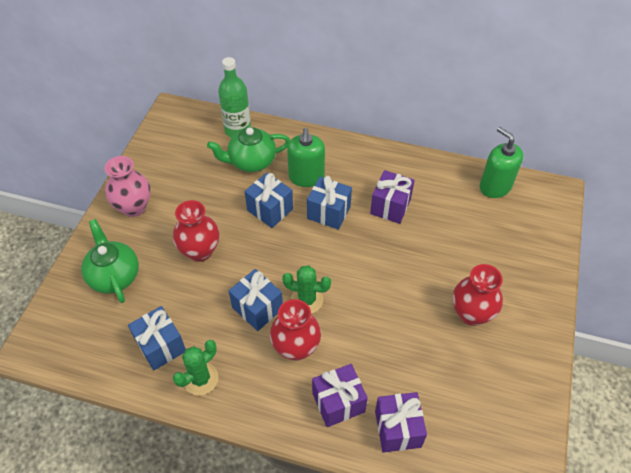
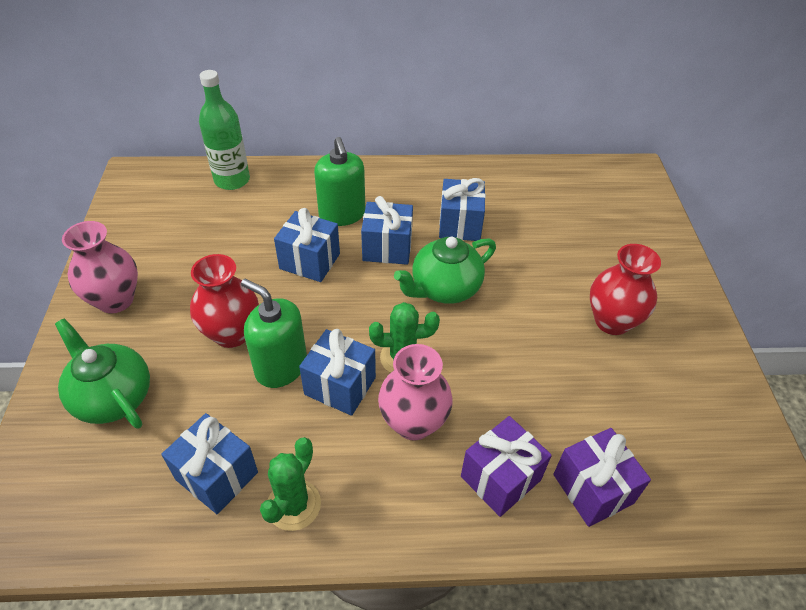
camera: 20 degrees left, 5 degrees down
(251, 161) = (263, 211): green teapot -> green teapot (444, 288)
(296, 348) = (413, 423): red vase -> pink vase
(390, 206) = (460, 225): purple gift -> blue gift
(495, 186) = (568, 179): green soap dispenser -> green soap dispenser (281, 367)

